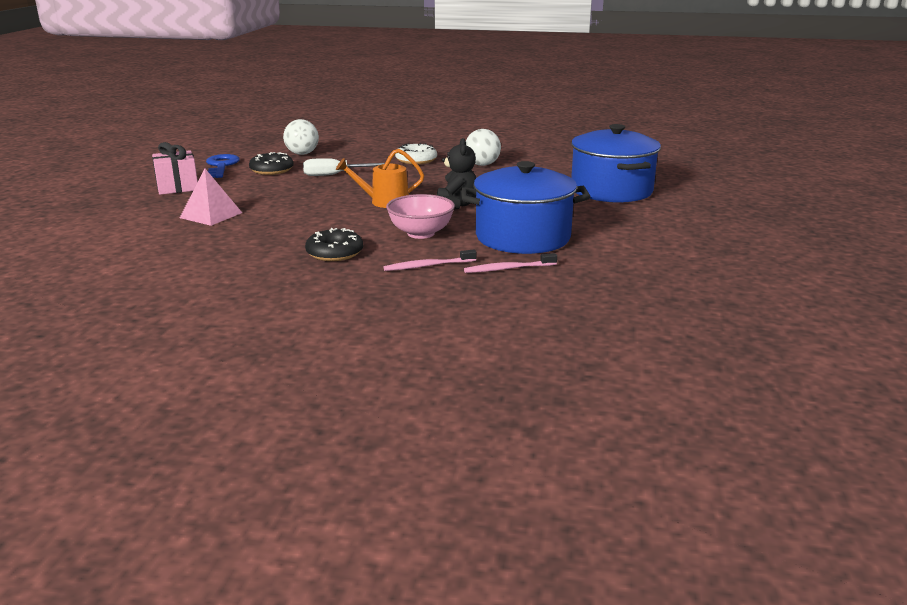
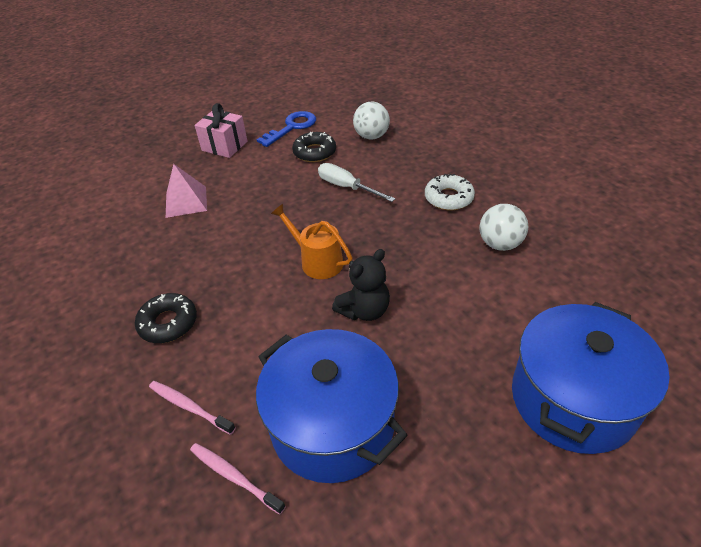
camera: 50 degrees right, 20 degrees up
(421, 233) = (265, 341): pink bowl -> none

